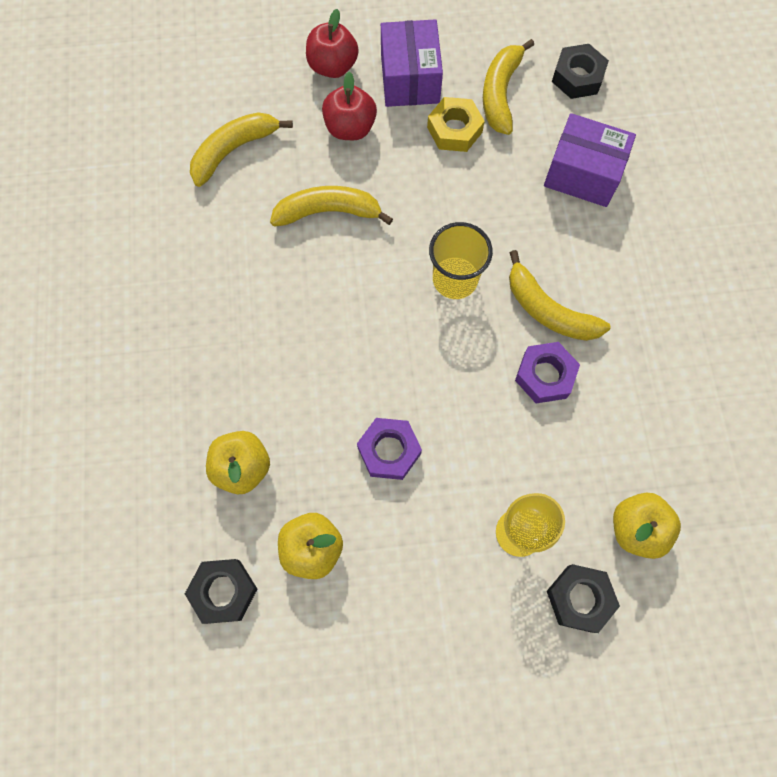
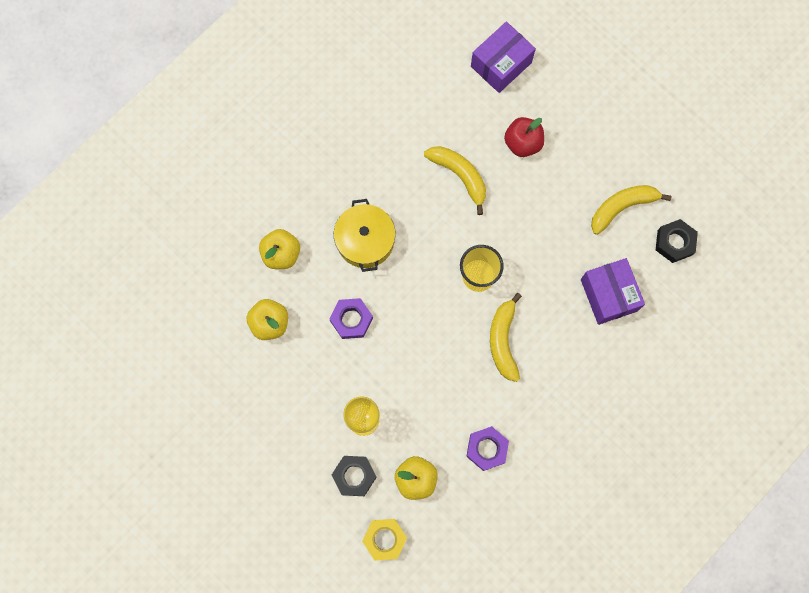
camera: 50 degrees right, 5 degrees up
(223, 591) = (214, 298): black nut -> none
(234, 150) = (452, 93): yellow banana -> none
(311, 362) = (365, 240): none -> yellow pot
(333, 66) = (554, 100): red apple -> none
(410, 79) = (585, 149): purple box -> purple box (501, 64)
(454, 130) = (573, 201): yellow nut -> yellow nut (384, 539)
(545, 375) = (462, 368): purple nut -> purple nut (487, 449)

